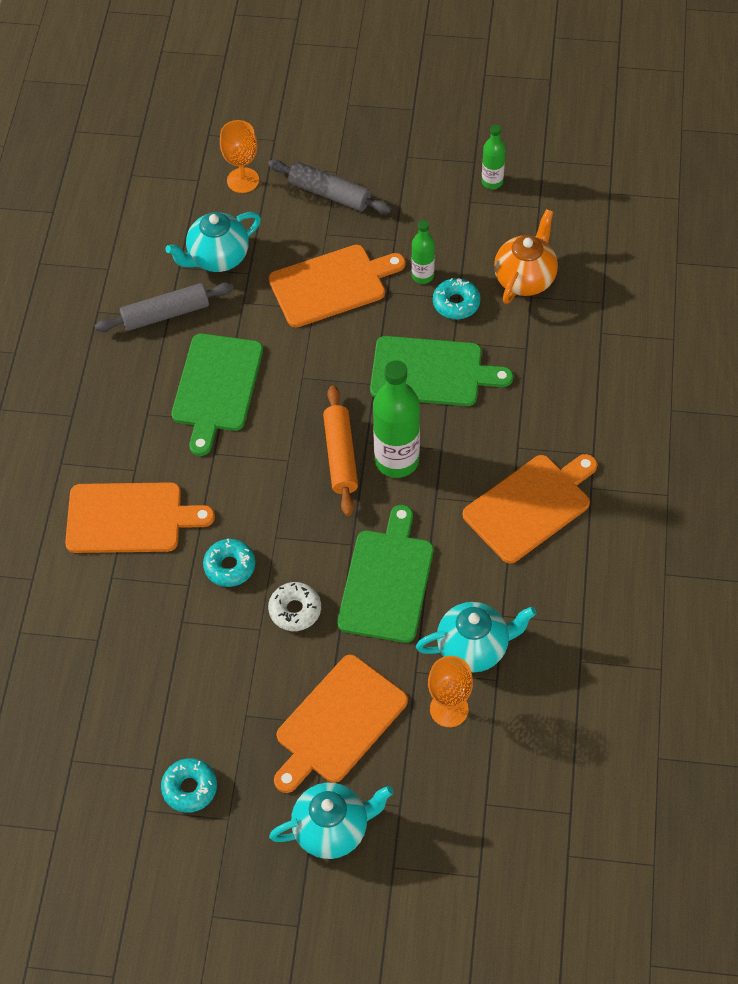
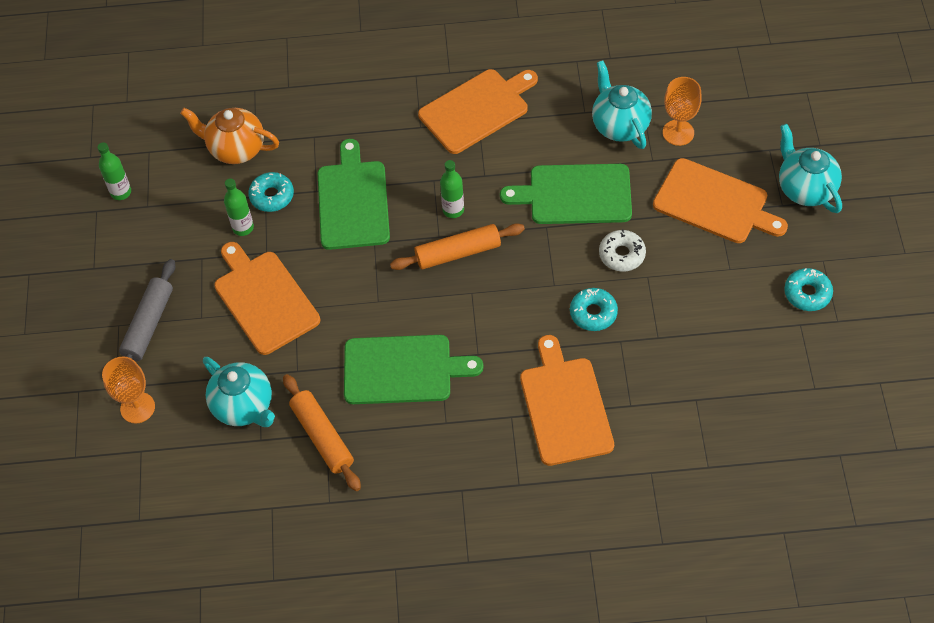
camera: 100 degrees left, 0 degrees up
(166, 314) = (322, 437): grey rolling pin -> orange rolling pin
(397, 460) = (453, 210): green bottle -> green bottle, size x0.54
(530, 506) = (477, 109): orange cutting board -> orange cutting board turned 105 degrees clockwise

